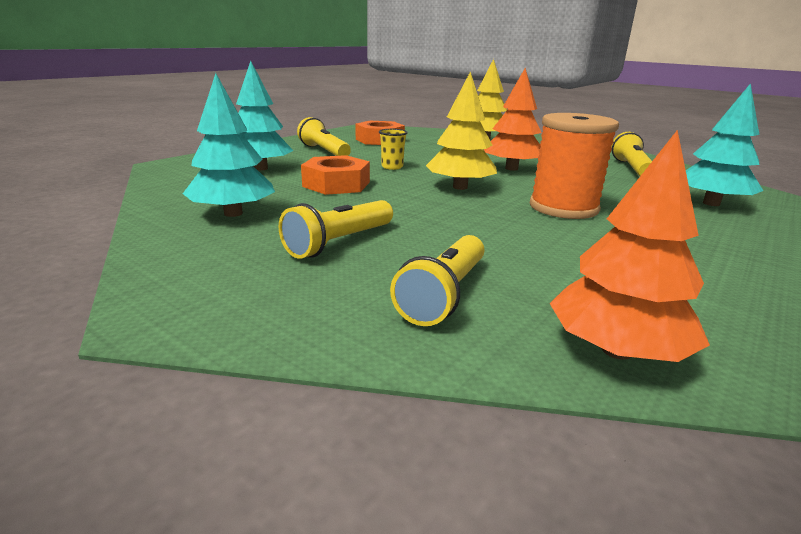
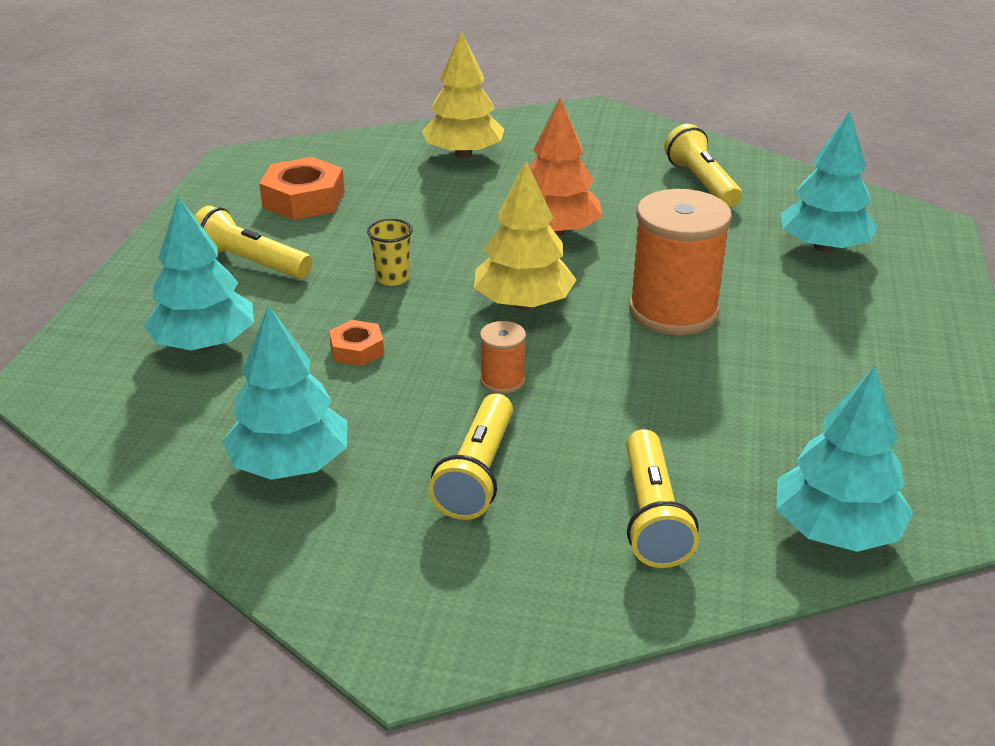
camera: 25 degrees left, 10 degrees up
(336, 184) = (357, 350): orange nut -> orange nut, size x0.55
(408, 211) = (502, 380): none -> orange spool
(616, 350) = (835, 530): orange tree -> turquoise tree

